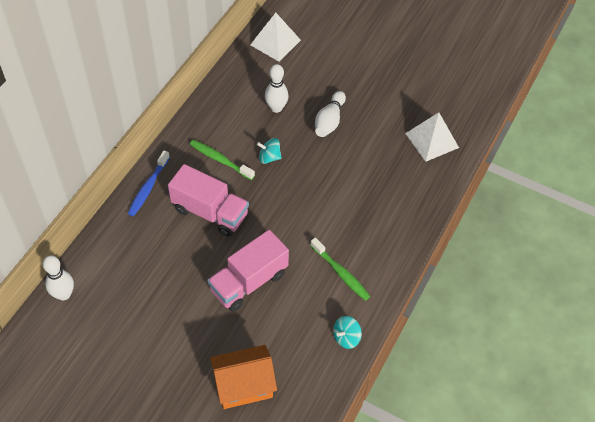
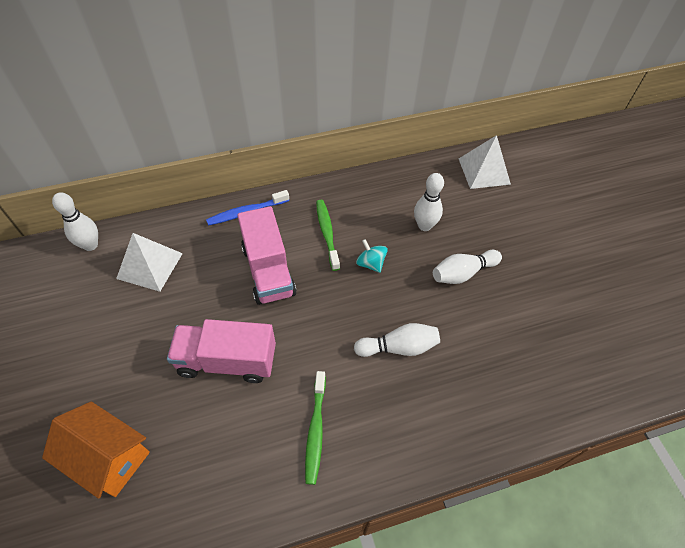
camera: 45 degrees right, 0 degrees up
(338, 193) = (399, 347): none -> white bowling pin
(346, 337) = (246, 505): turquoise spinning top -> none
(432, 140) = (555, 374): white pyramid -> white pyramid (150, 266)

